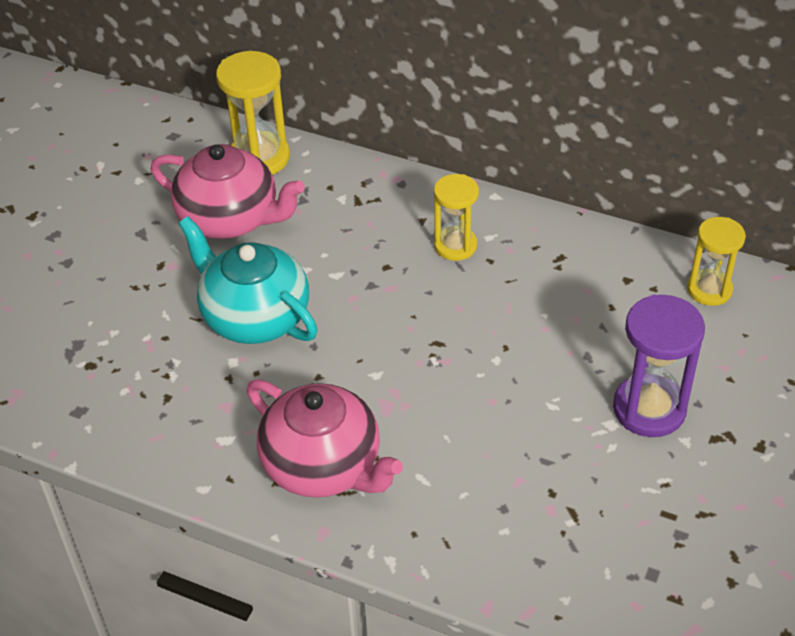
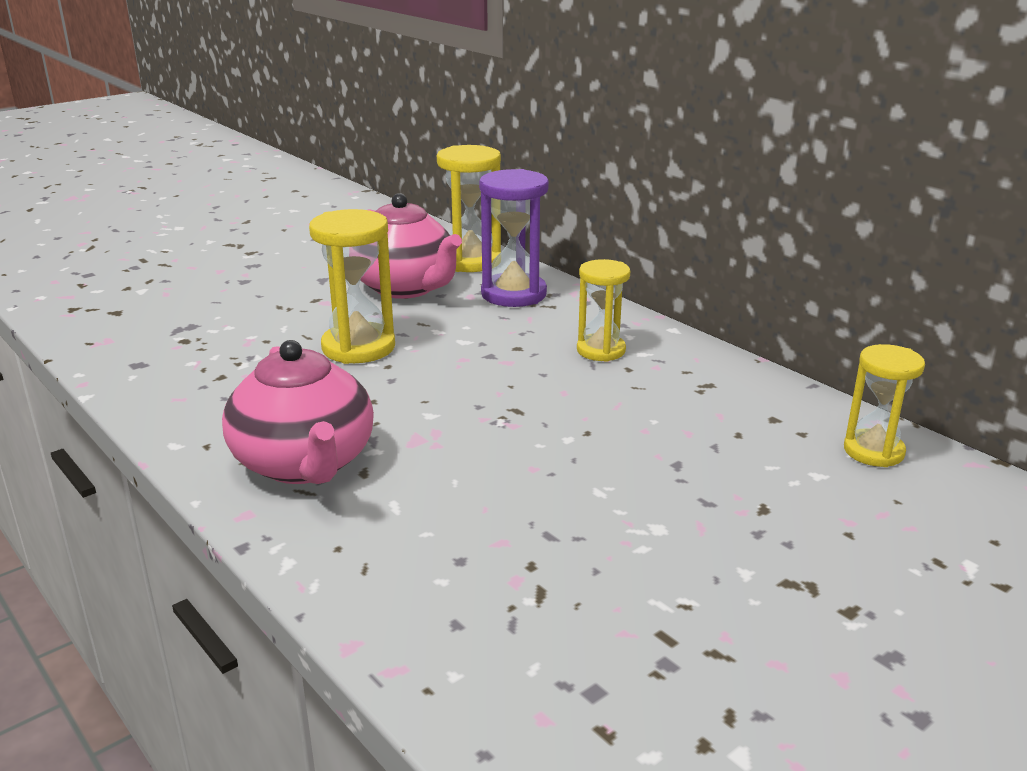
camera: 25 degrees right, 20 degrees down
(254, 316) = (358, 347): turquoise teapot -> yellow hourglass
(649, 409) = (718, 529): purple hourglass -> purple hourglass (513, 294)

